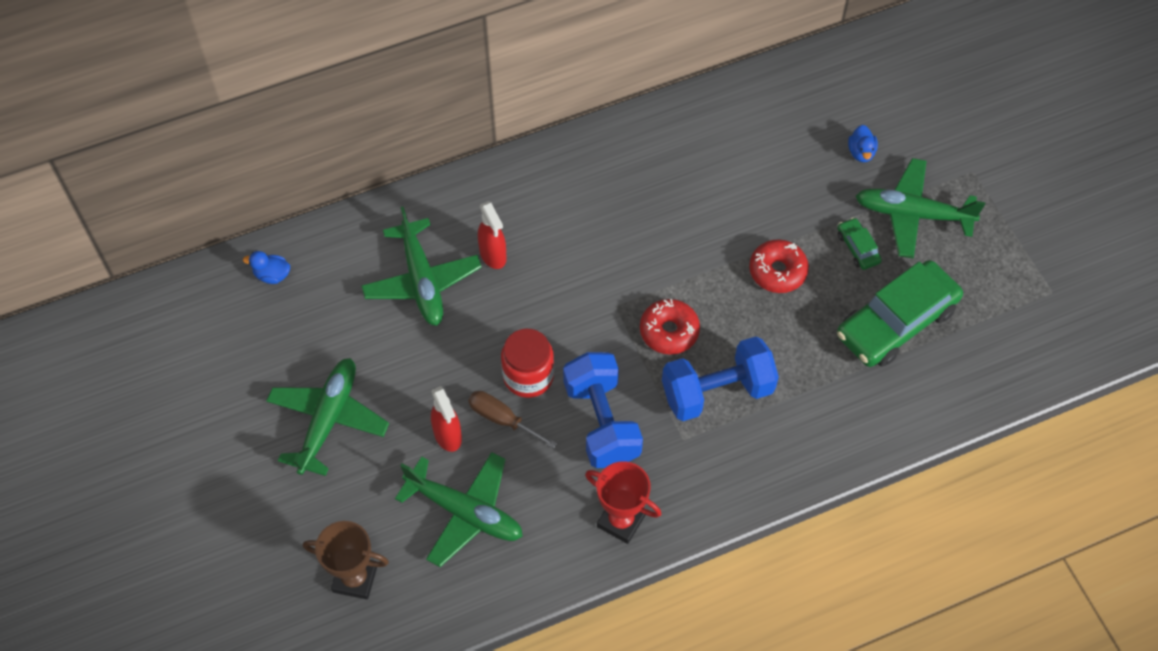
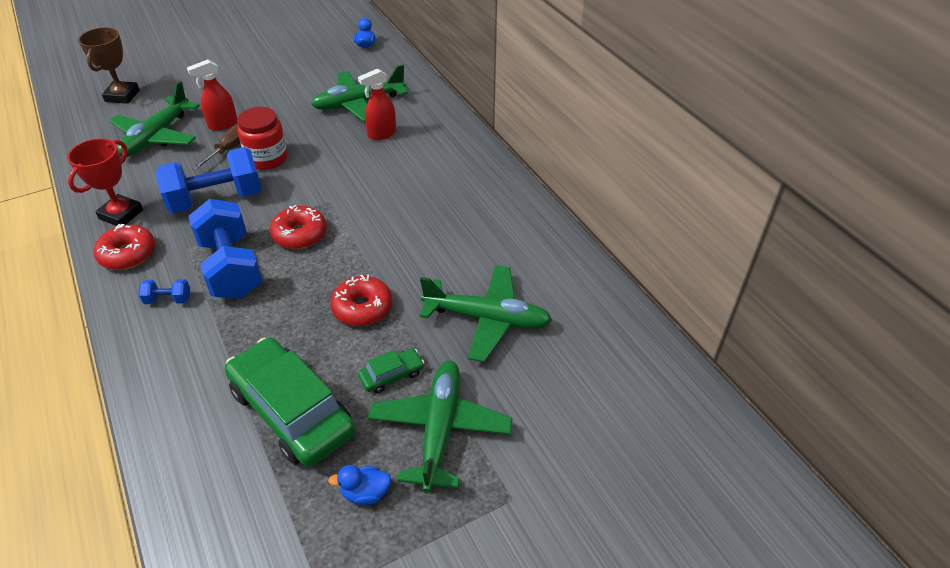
camera: 85 degrees right, 15 degrees down
(328, 419) = (247, 75): green plane -> green plane (487, 319)
(690, 498) = (128, 254): none -> red donut
(760, 445) = (168, 299): none -> blue dumbbell
(861, 152) = (523, 378): blue duck -> blue duck (365, 493)

